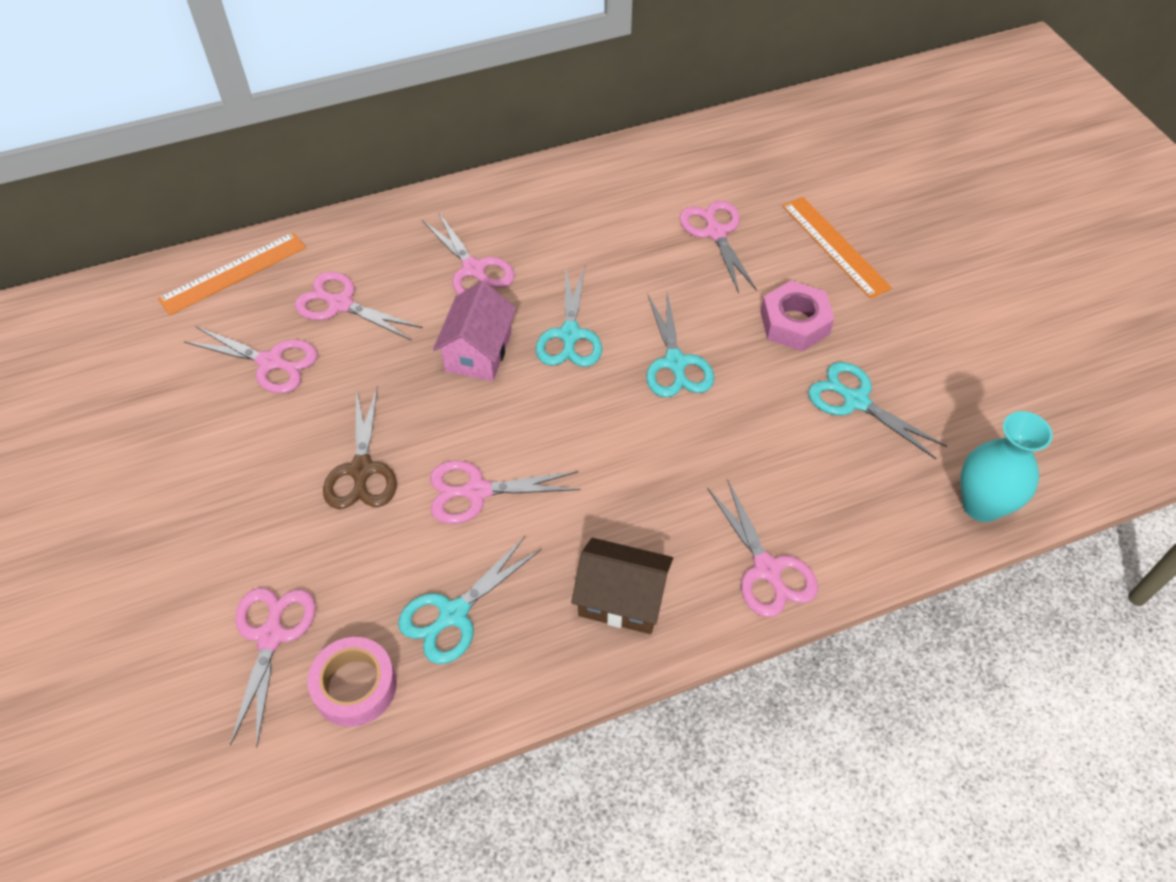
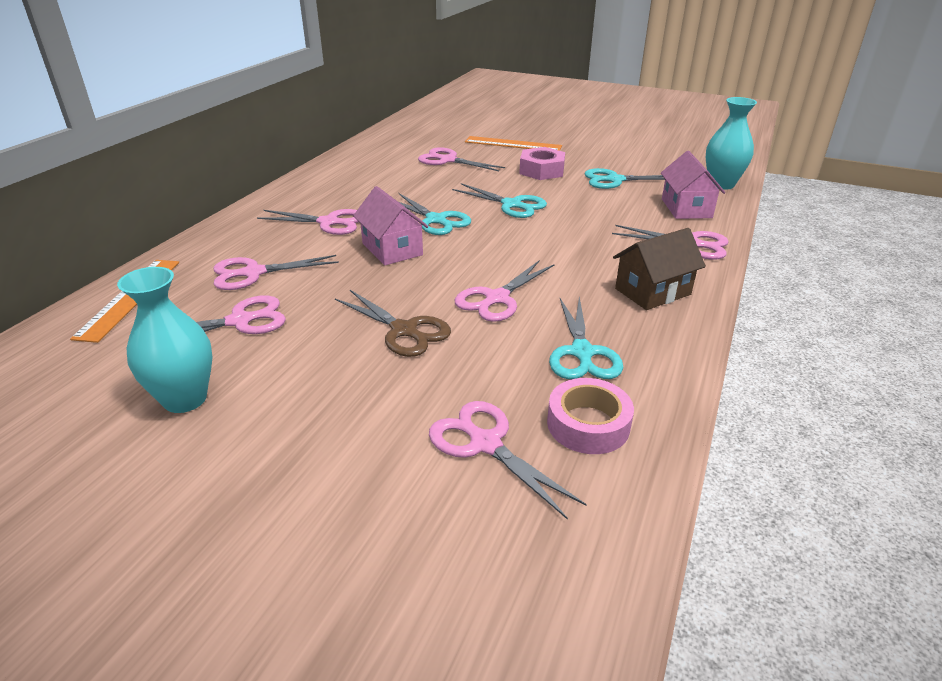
camera: 45 degrees left, 20 degrees down
(160, 424) = (185, 399): none -> turquoise vase
(861, 512) = (686, 208): none -> pink house

